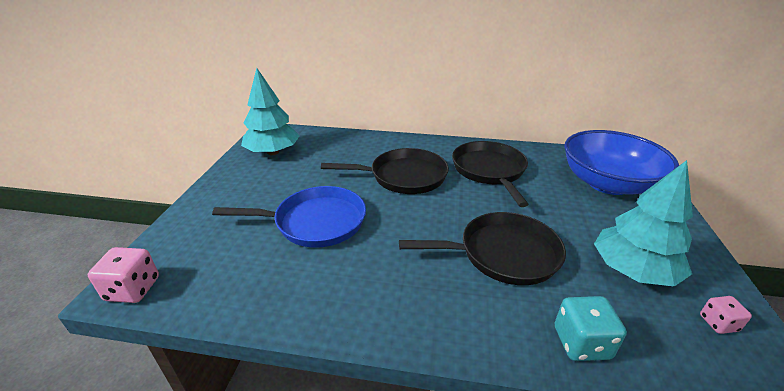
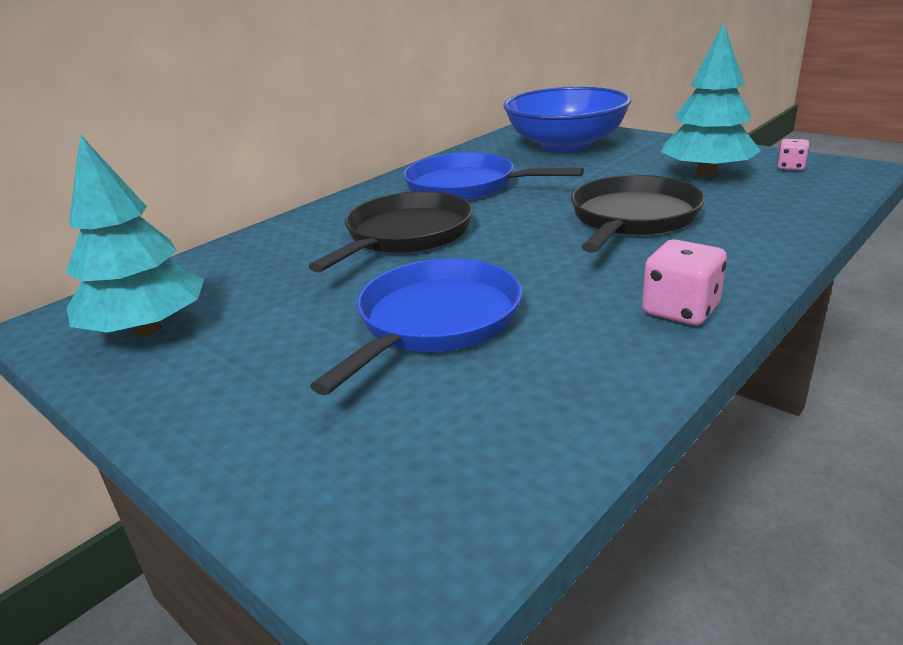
camera: 55 degrees left, 5 degrees down
(133, 289) = (427, 562): pink dice -> pink dice (680, 310)
(489, 170) = (466, 186): black pan -> blue pan
(581, 343) = (787, 219): turquoise dice -> none

